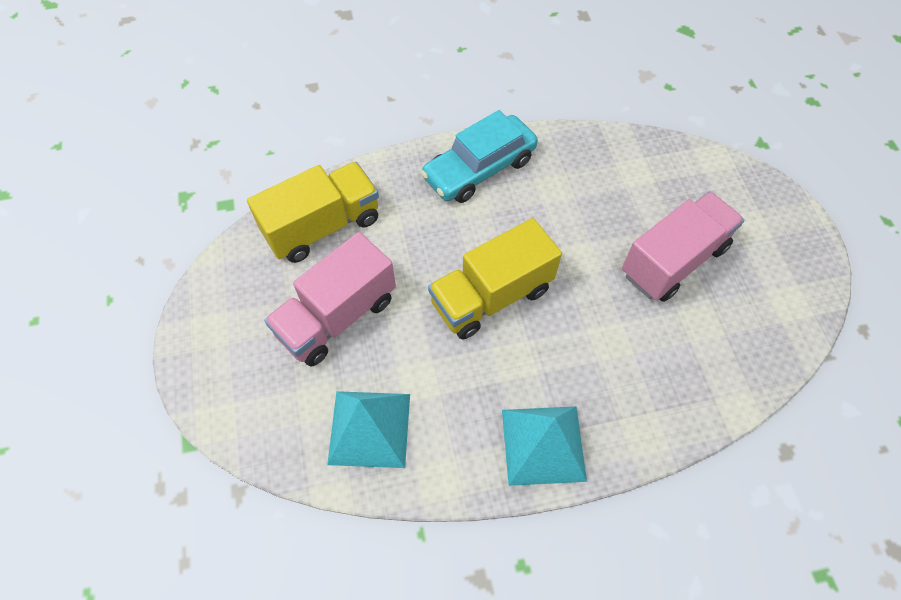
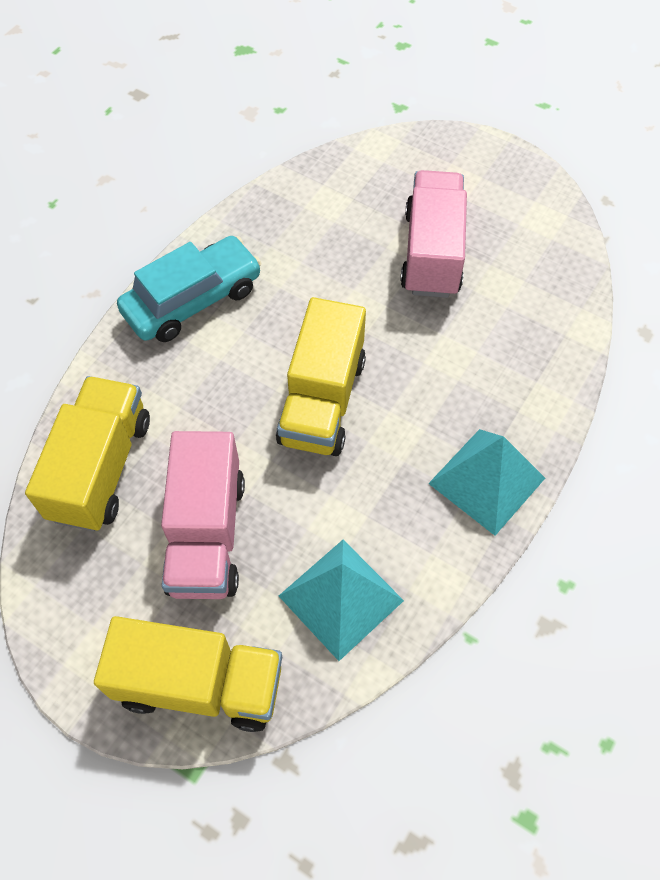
camera: 45 degrees left, 0 degrees up
(241, 399) = (199, 684): none -> yellow truck
(479, 168) = (193, 300): turquoise car -> turquoise car turned 135 degrees counterclockwise

